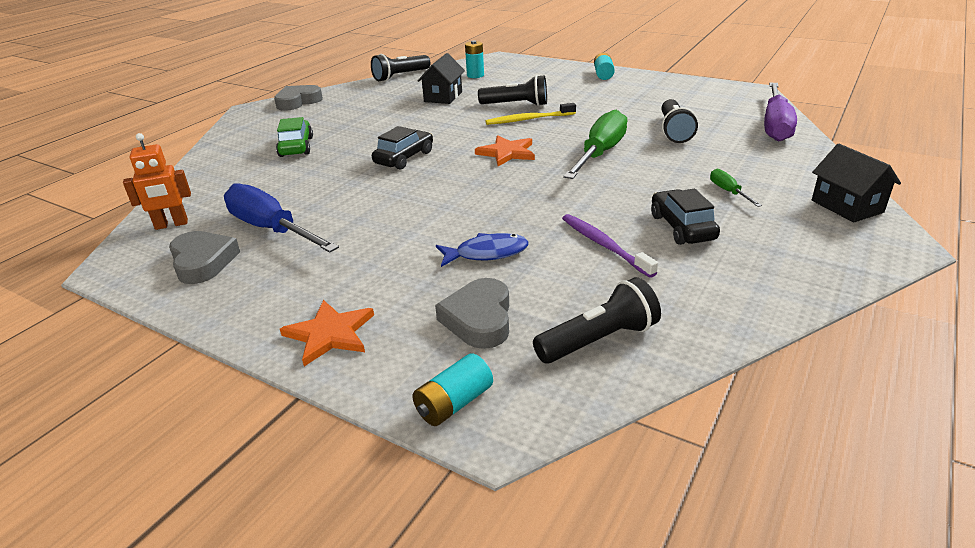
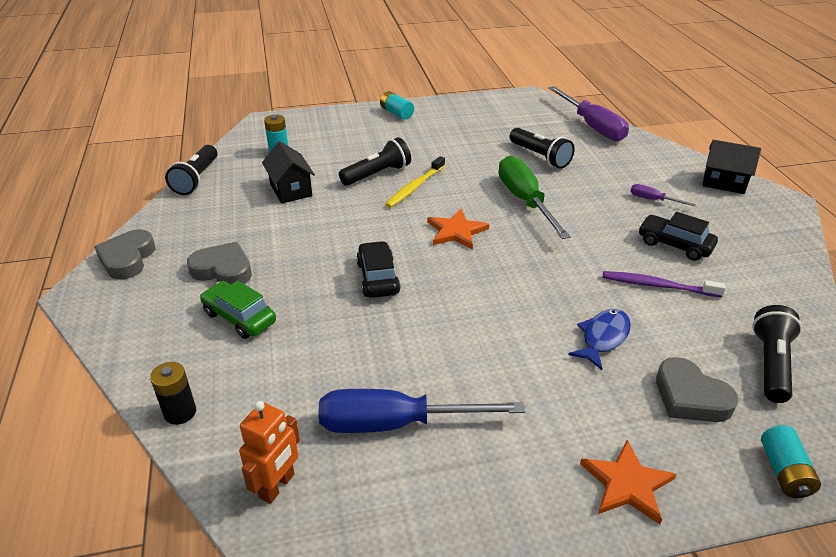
camera: 45 degrees left, 5 degrees up
(195, 174) = (180, 412): none -> black battery
(203, 262) = (396, 500): grey heart -> grey heart (223, 270)
(728, 192) = (653, 200): green screwdriver -> purple screwdriver

